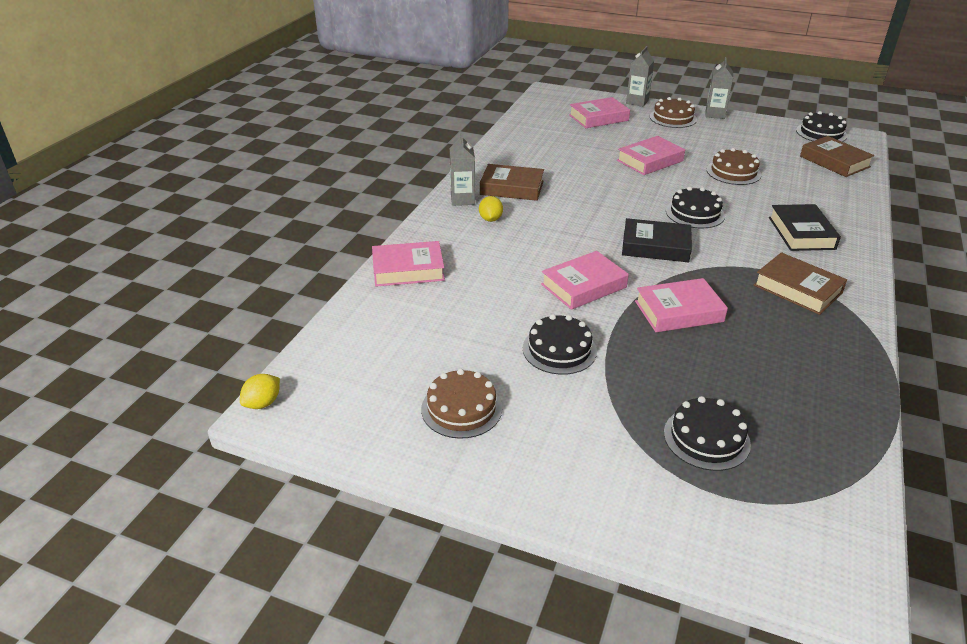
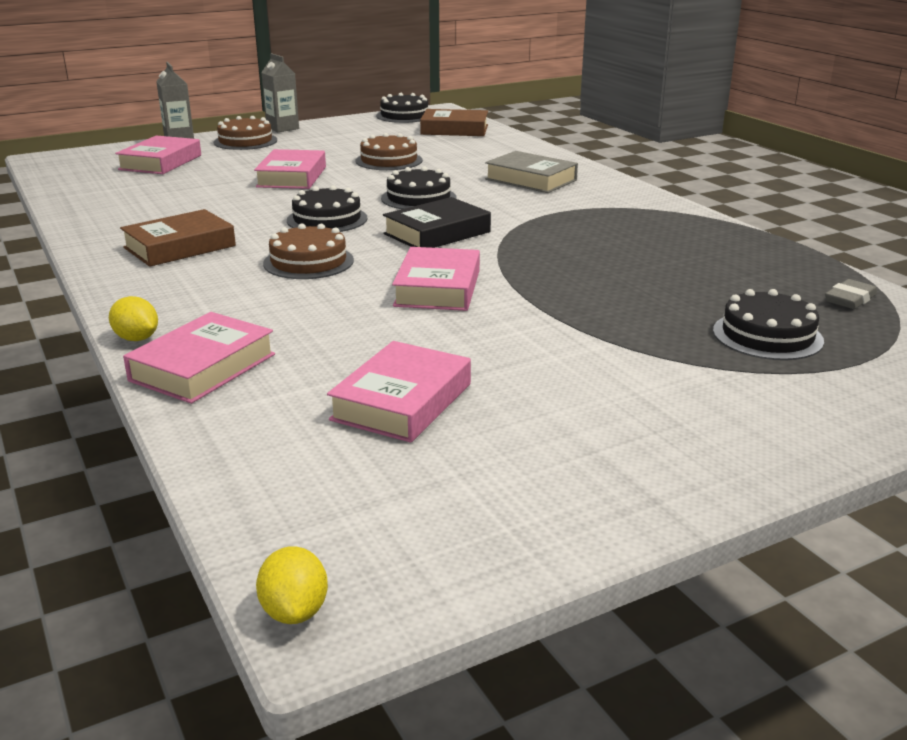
camera: 50 degrees left, 10 degrees down
(461, 408) = (546, 445): brown cake -> brown cake (308, 262)
(462, 199) = (135, 279): grey carton -> none
(490, 219) = (212, 281): yellow lemon -> yellow lemon (137, 338)
(559, 349) = (526, 345): black cake -> black cake (327, 219)
(678, 311) = (558, 267): pink book -> pink book (402, 402)
(797, 289) = (606, 214): brown book -> none
(801, 233) = (530, 180): black book -> grey book
(828, 457) = (850, 299): none -> grey eraser

